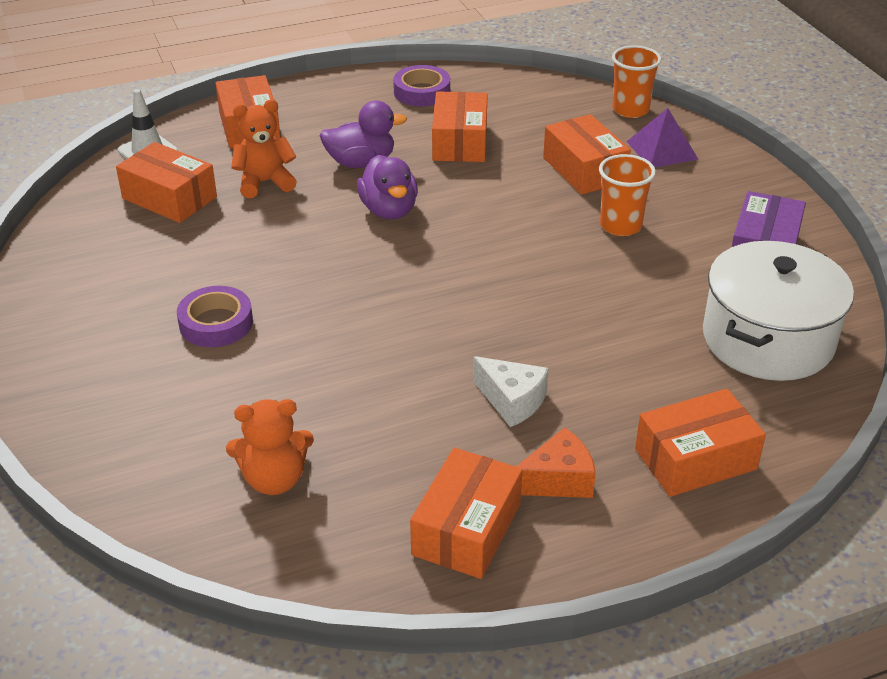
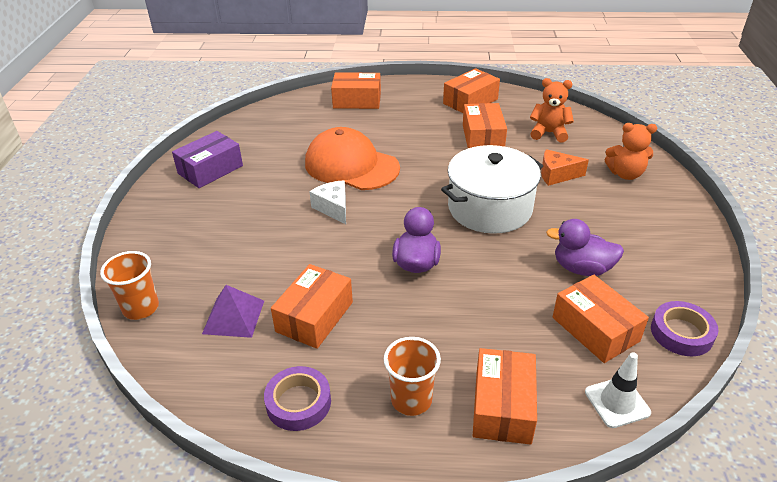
camera: 155 degrees left, 0 degrees up
(216, 323) = (567, 211): purple tape -> purple tape (681, 333)
(265, 182) = (506, 321): orange teddy bear -> orange teddy bear (625, 174)
(361, 162) = (413, 319): purple duck -> purple duck (581, 268)
(512, 401) = (418, 136): white cheese -> white cheese (333, 208)
(558, 480) = (421, 107): orange cheese -> orange cheese (557, 175)
(573, 312) = (351, 166): none -> orange cap
(584, 169) = (245, 257): orange box -> orange box (482, 137)
(620, 225) = (270, 207): orange cup -> orange cup (411, 400)
(662, 150) = (171, 258): purple pyramid -> purple pyramid (234, 317)
(767, 339) = (269, 131): white pot -> white pot (490, 208)

